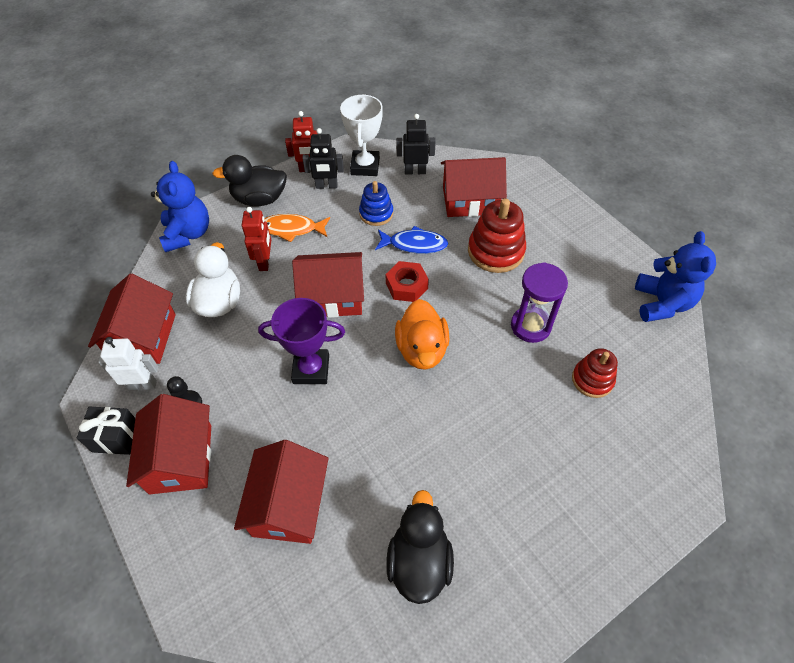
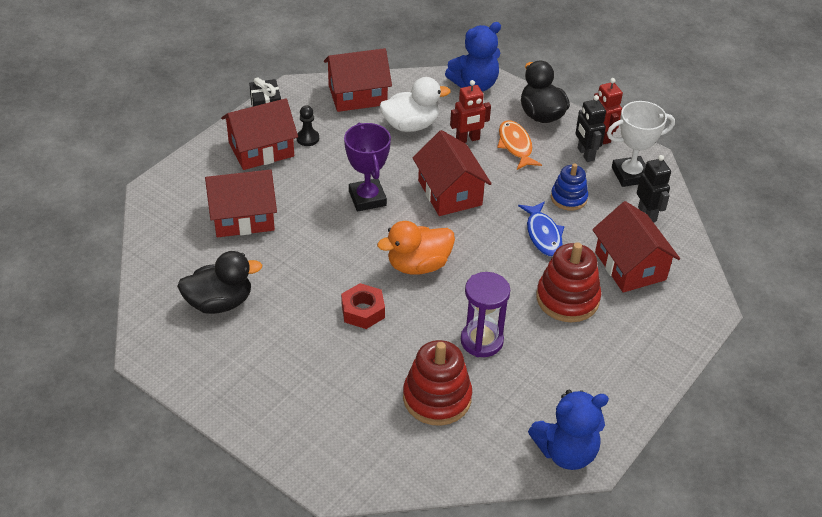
camera: 70 degrees right, 10 degrees down
(142, 385) = (315, 109): white robot -> none
(406, 286) = (487, 239): red nut -> red nut (363, 311)
(592, 380) = (437, 398): red stacking toy -> red stacking toy, size x1.58

